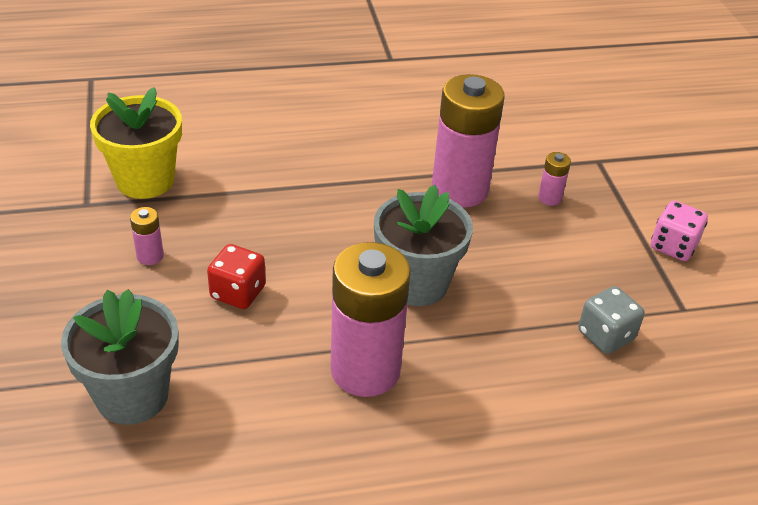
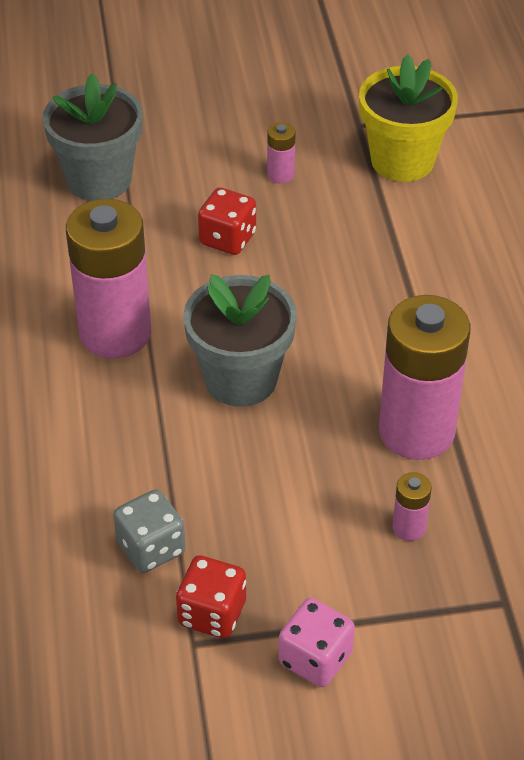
camera: 95 degrees right, 5 degrees up
(655, 299) = (212, 613): none -> red dice

